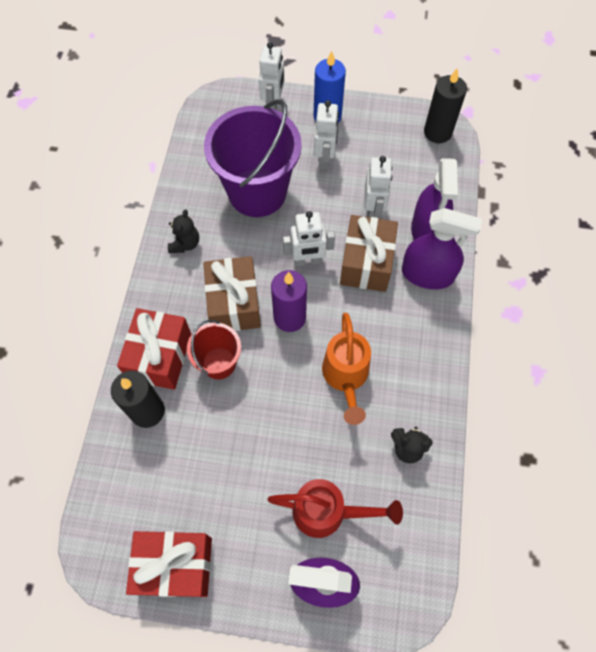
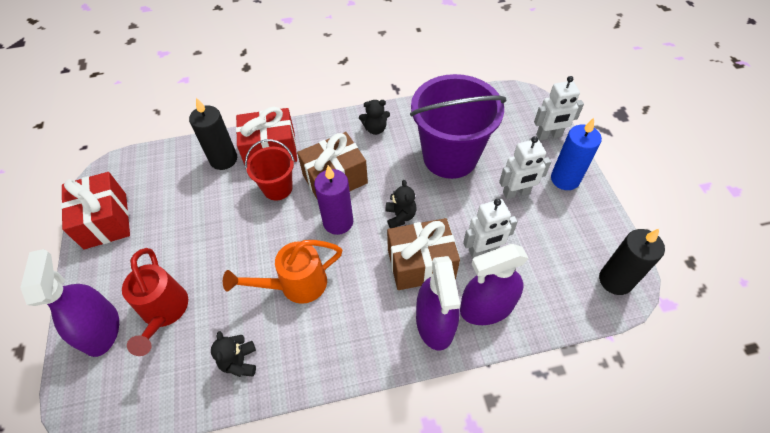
camera: 70 degrees right, 10 degrees down
(307, 261) = (400, 216): white robot -> black teddy bear

